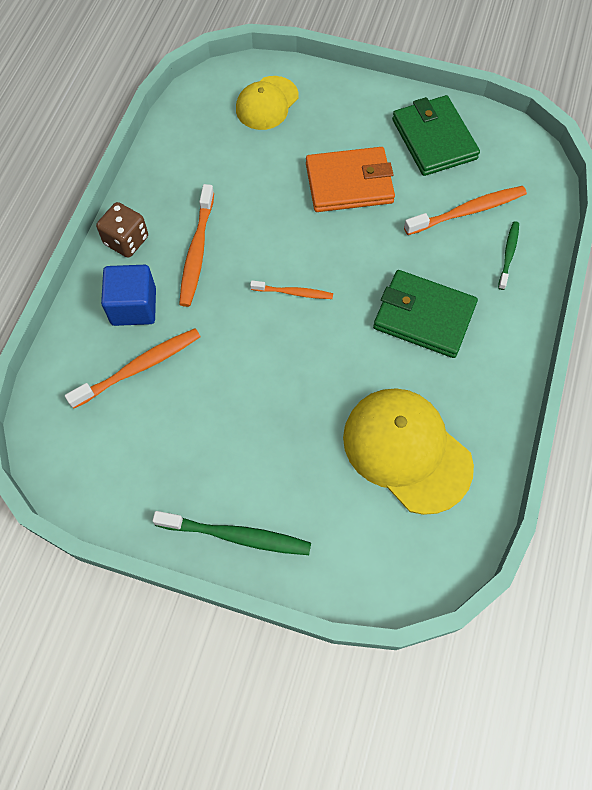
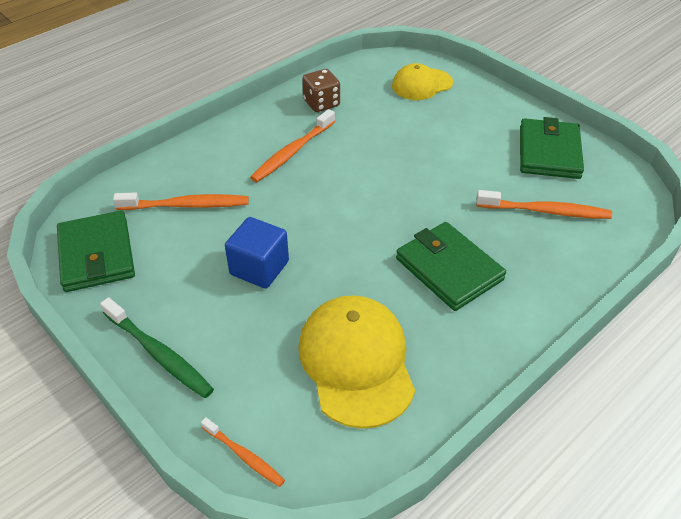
camera: 30 degrees right, 20 degrees down
(95, 468) = (96, 255): none -> green wallet
(126, 240) = (246, 126): brown dice -> brown dice (321, 103)
(134, 306) = (216, 167): blue cube -> blue cube (259, 268)
(294, 293) = (347, 207): orange toothbrush -> orange toothbrush (244, 456)
(349, 183) = (451, 155): orange wallet -> none
(508, 254) = (564, 256): green toothbrush -> none

